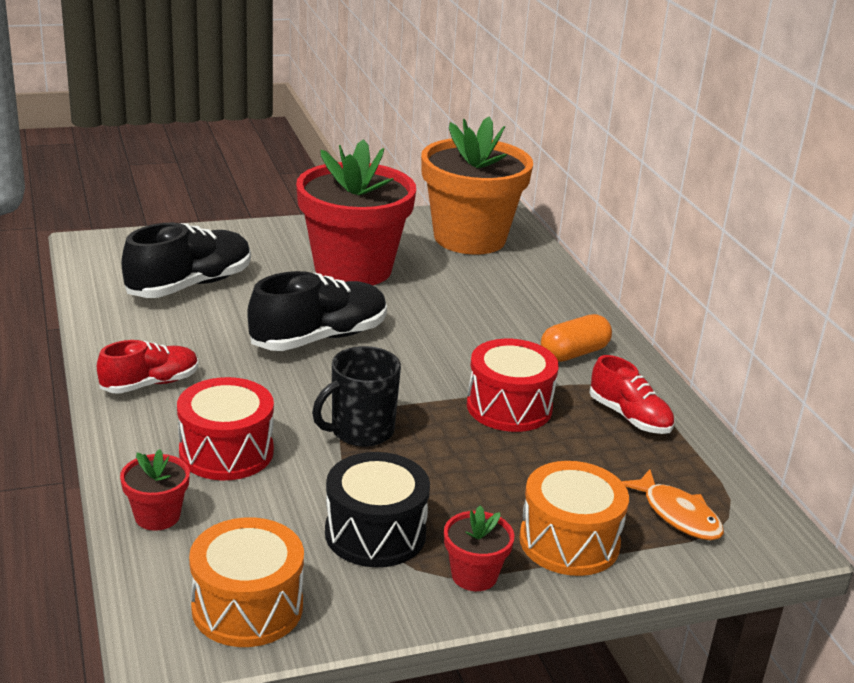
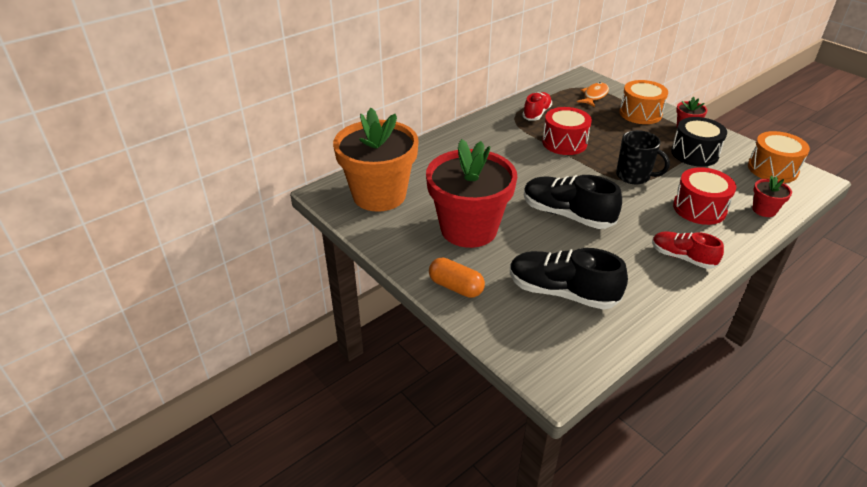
camera: 110 degrees left, 10 degrees up
(574, 353) = (494, 135): orange capsule -> orange capsule (456, 287)

